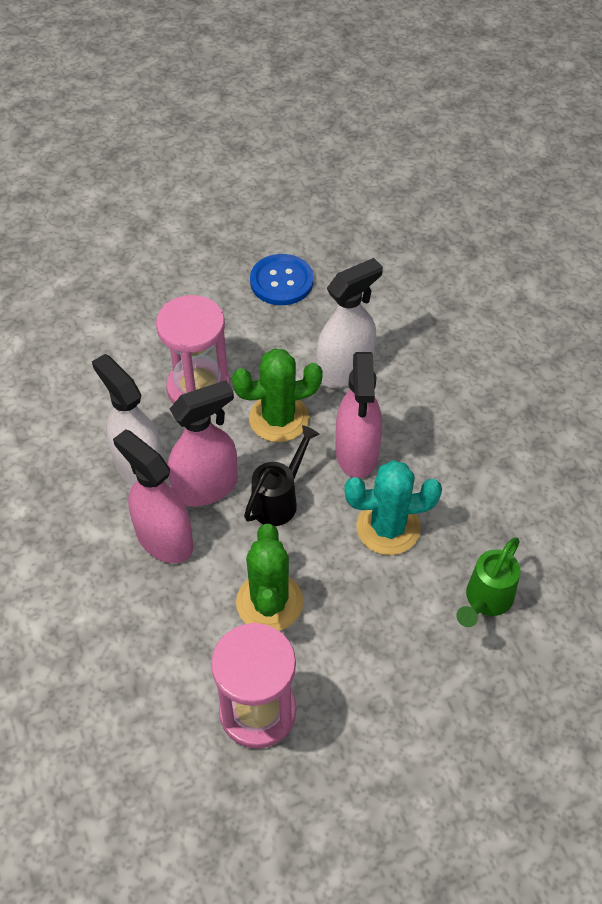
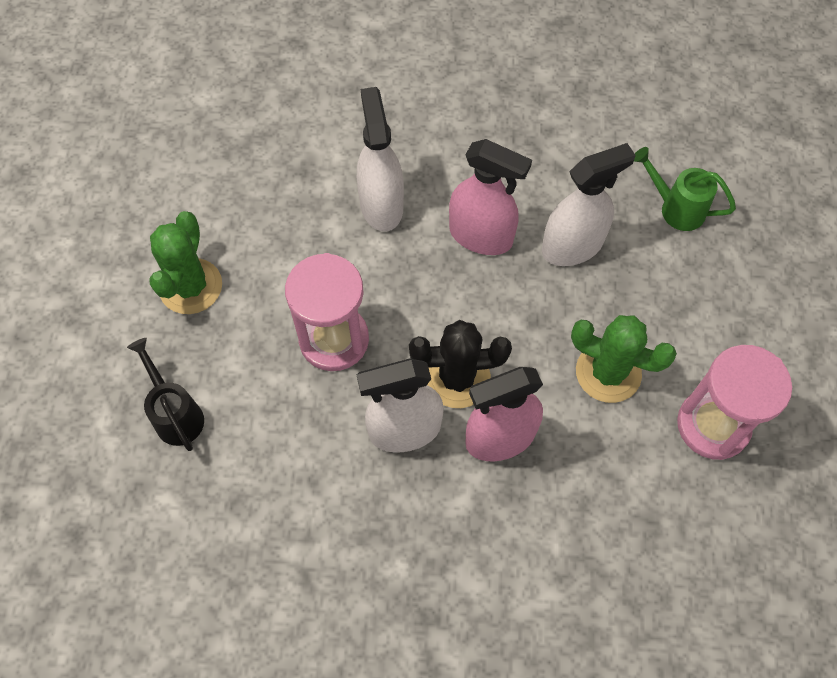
camera: 65 degrees left, 10 degrees up
(206, 487) = (457, 378): pink spray bottle -> black cactus
(278, 418) = (408, 283): green cactus -> green cactus (191, 286)
(279, 500) = (502, 320): black watering can -> black watering can (176, 413)
(281, 281) = (238, 212): blue button -> none
(388, 528) = (572, 246): turquoise cactus -> white spray bottle
(485, 601) = (675, 208): green watering can -> green watering can turned 150 degrees clockwise

